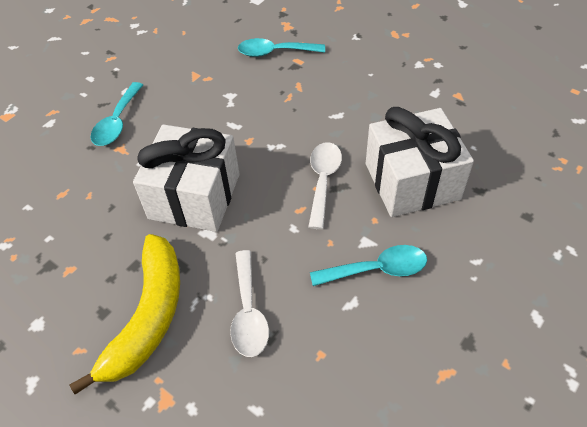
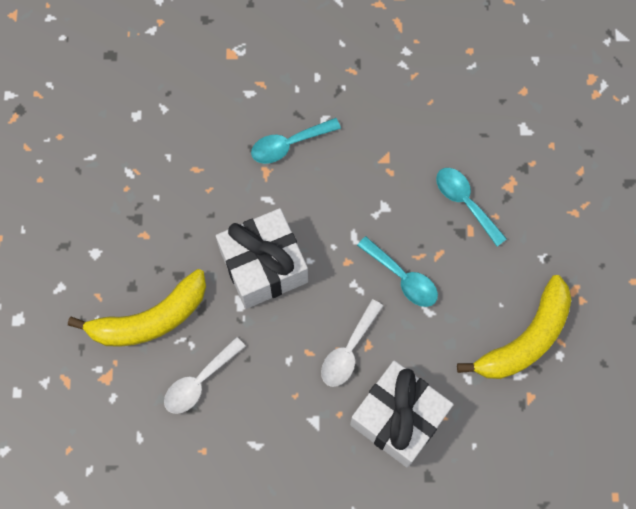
camera: 50 degrees right, 20 degrees up
(323, 181) = (348, 350): white spoon -> white spoon turned 150 degrees clockwise
(377, 269) = (295, 444): turquoise spoon -> turquoise spoon (402, 277)
(409, 74) = (525, 339): none -> yellow banana

